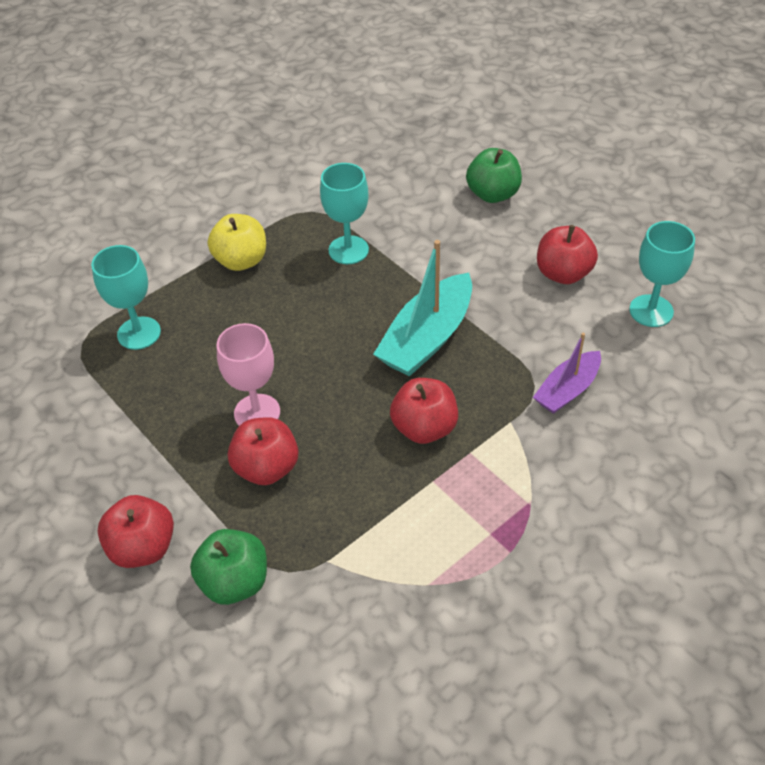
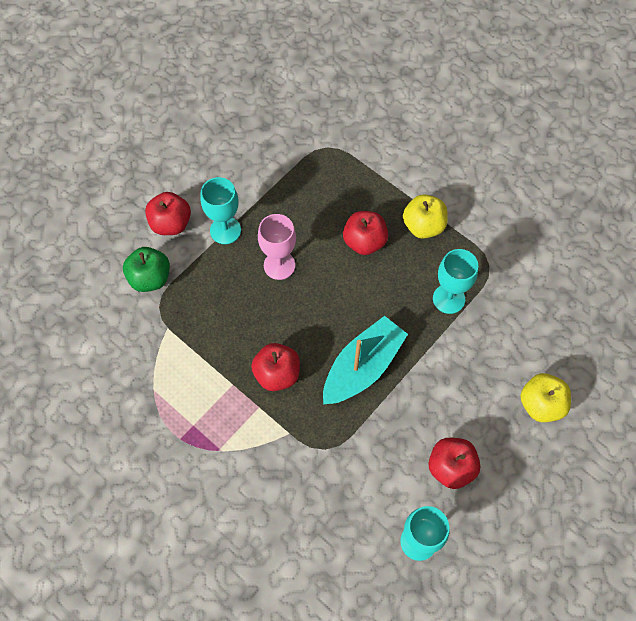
camera: 80 degrees right, 15 degrees up
(139, 333) = (341, 178): turquoise goblet -> turquoise goblet (225, 230)
(266, 468) = (234, 280): red apple -> red apple (364, 242)
(427, 338) = (362, 367): turquoise boat -> turquoise boat turned 105 degrees clockwise
(493, 194) = (541, 404): green apple -> yellow apple
(567, 390) = (323, 473): purple boat -> none

